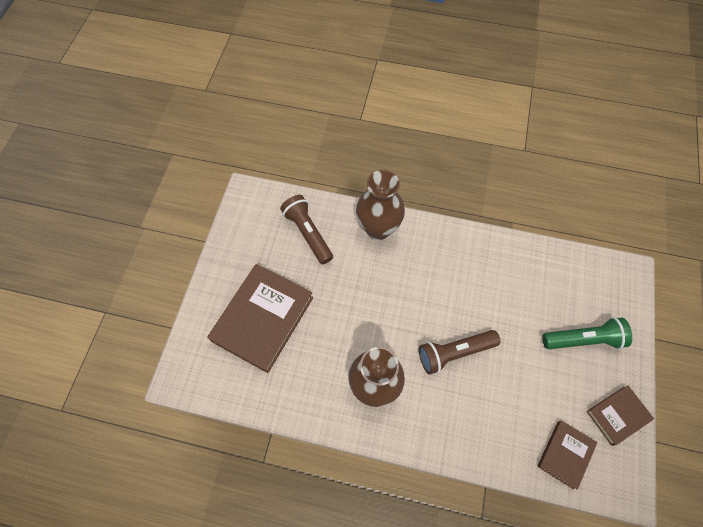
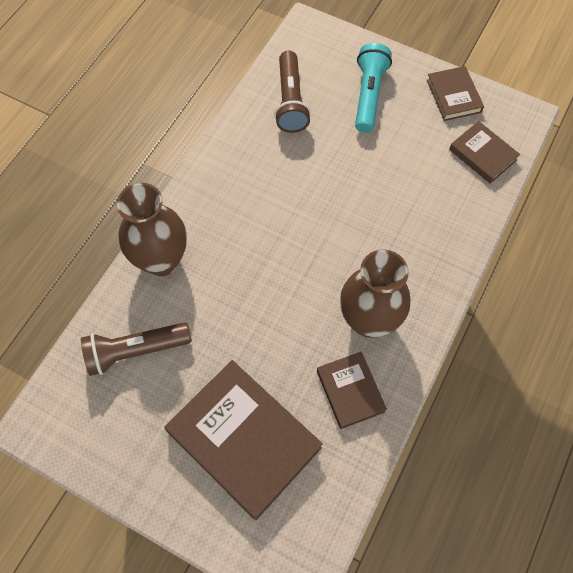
camera: 75 degrees left, 0 degrees up
(314, 384) = (350, 391): none -> brown book
(454, 353) = (351, 222): brown flashlight -> brown flashlight (290, 101)
(583, 339) = (368, 95): green flashlight -> turquoise flashlight

